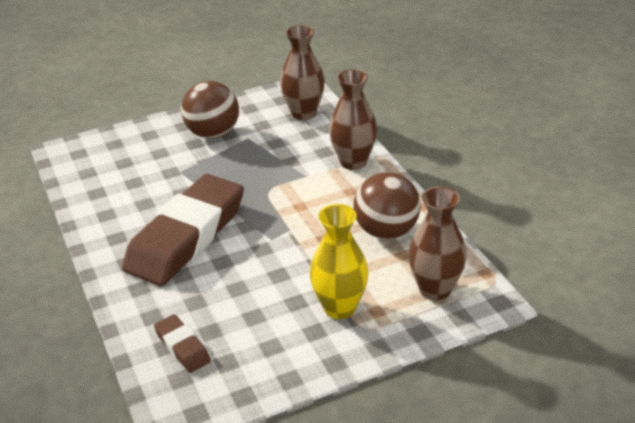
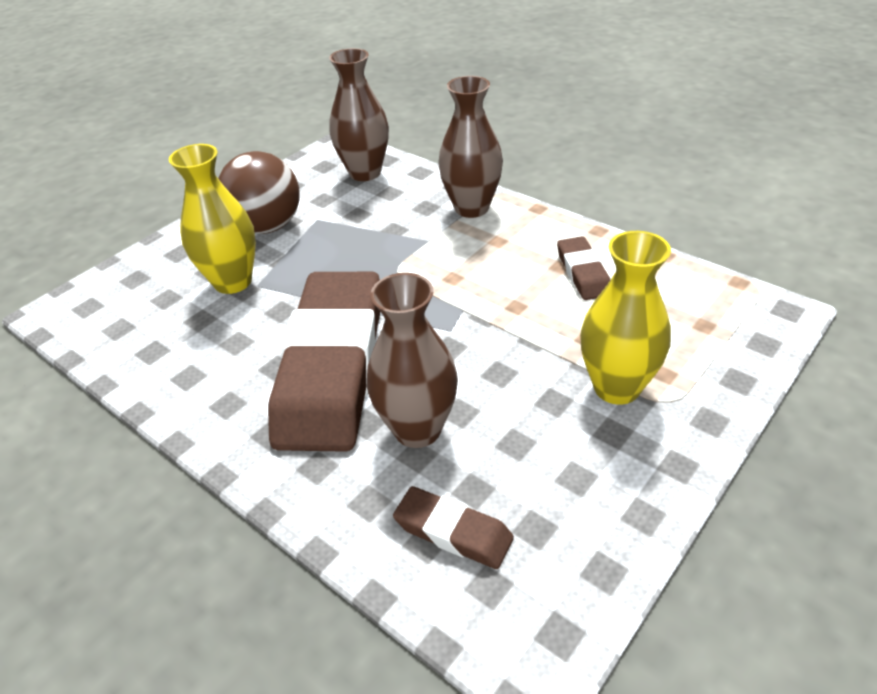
camera: 25 degrees left, 5 degrees up
(167, 164) = (233, 282): none -> yellow vase
(386, 231) = (583, 273): brown ball -> brown eraser
(435, 289) = (704, 321): brown vase -> brown vase (417, 429)

